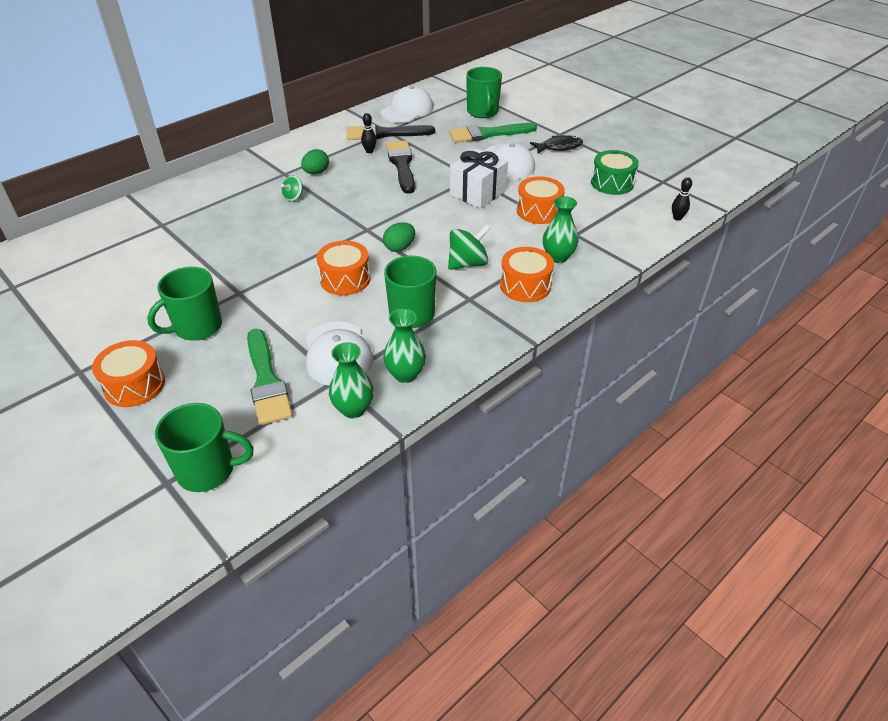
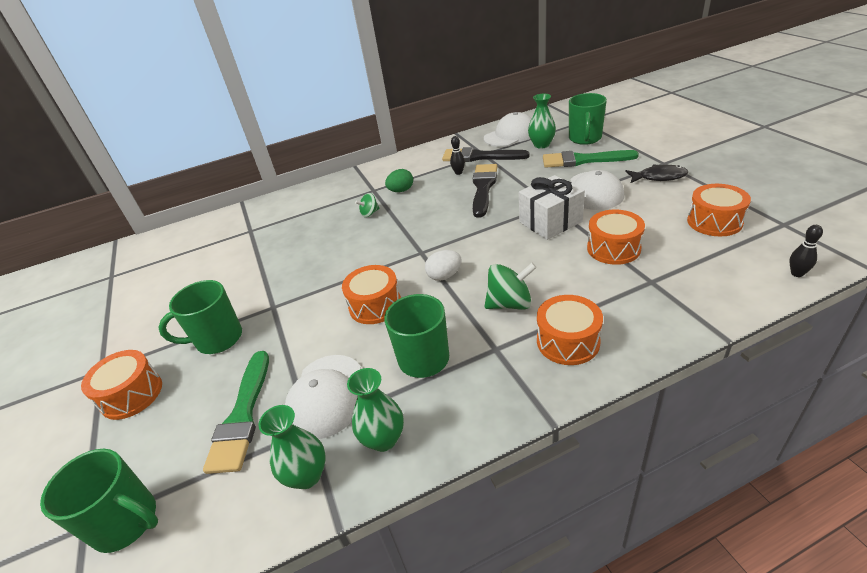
camera: 25 degrees right, 5 degrees down
(399, 247) = (444, 276): green egg -> white egg
(558, 257) = (620, 308): green vase -> green vase (541, 145)
(612, 183) = (714, 222): green drum -> orange drum

